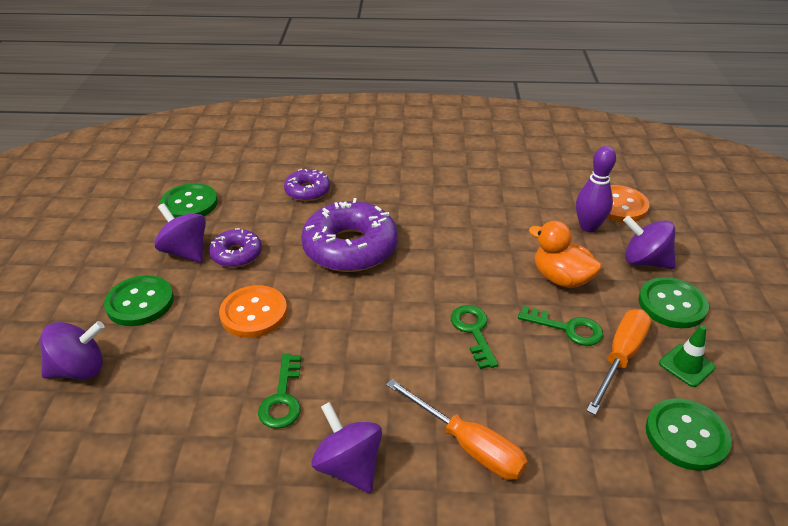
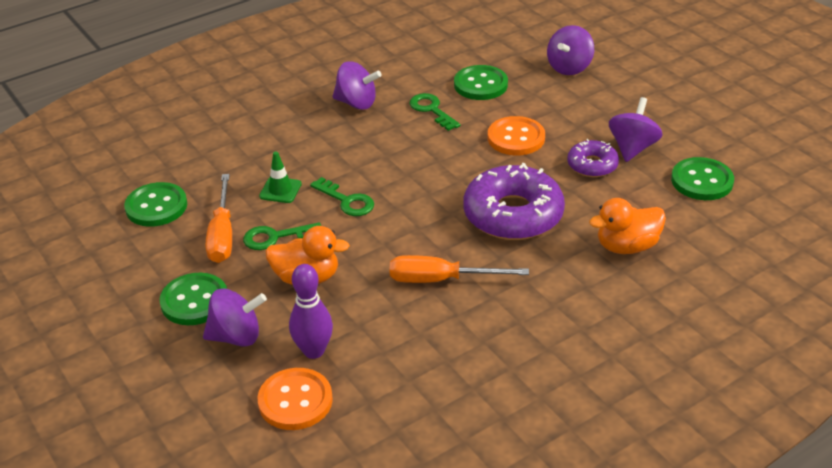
camera: 145 degrees right, 0 degrees up
(140, 302) = (600, 107): green button -> green button (480, 85)
(185, 251) = (632, 148): purple spinning top -> purple spinning top turned 75 degrees counterclockwise
(307, 191) = (627, 246): purple donut -> orange duck
(468, 445) = (296, 140): orange screwdriver -> orange screwdriver (441, 280)
(686, 365) = (168, 253): green traffic cone -> green traffic cone (280, 190)

